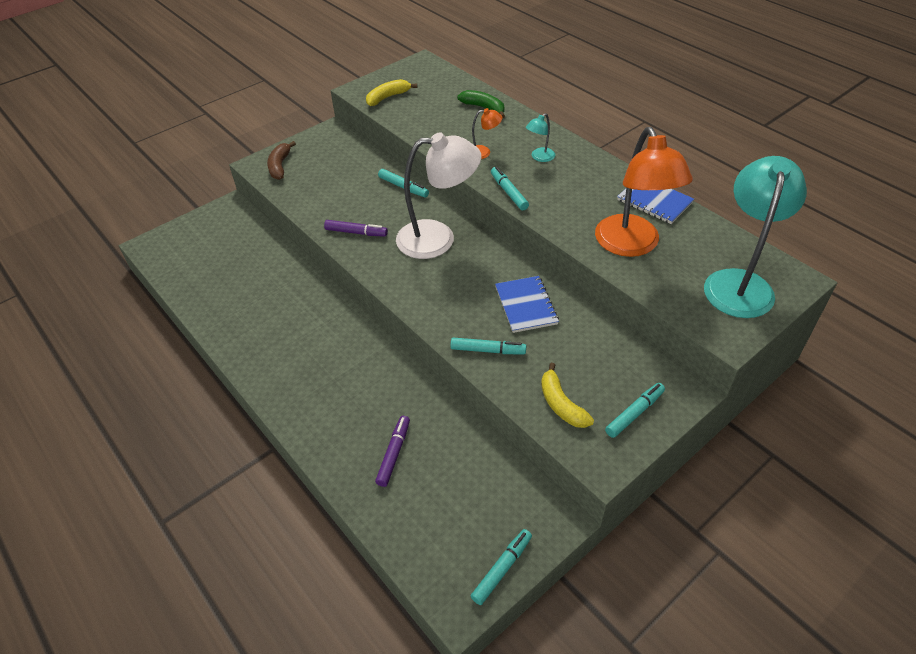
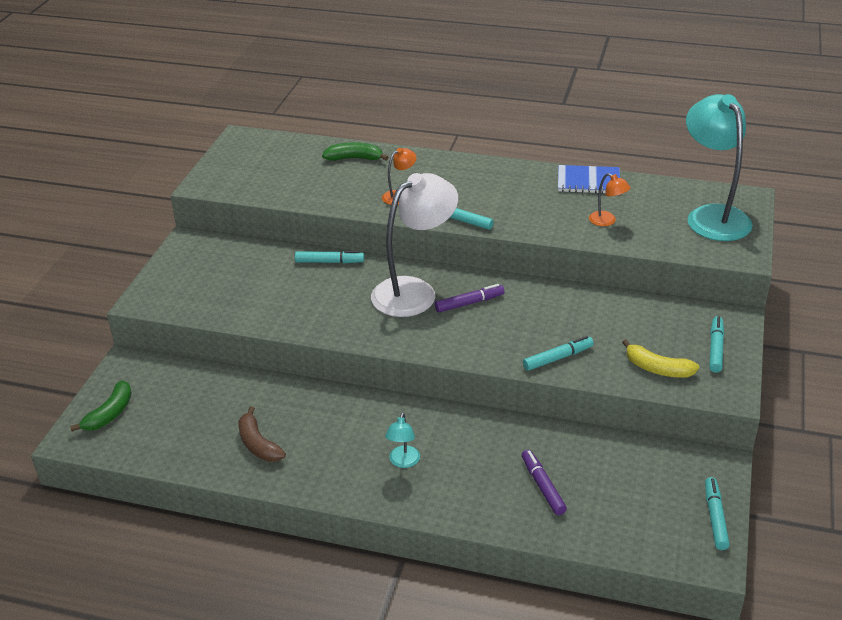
camera: 35 degrees left, 10 degrees down
(185, 238) = (110, 414): none -> green banana
(280, 166) = (171, 293): brown banana -> brown banana (258, 444)
(356, 232) = (328, 318): purple marker -> purple marker (469, 303)
(388, 97) = (244, 181): yellow banana -> none
(526, 305) = (551, 311): blue notebook -> none
(539, 157) = (455, 182): turquoise lamp -> turquoise lamp (403, 462)
(632, 245) = (607, 221): orange lamp -> orange lamp, size x0.43

